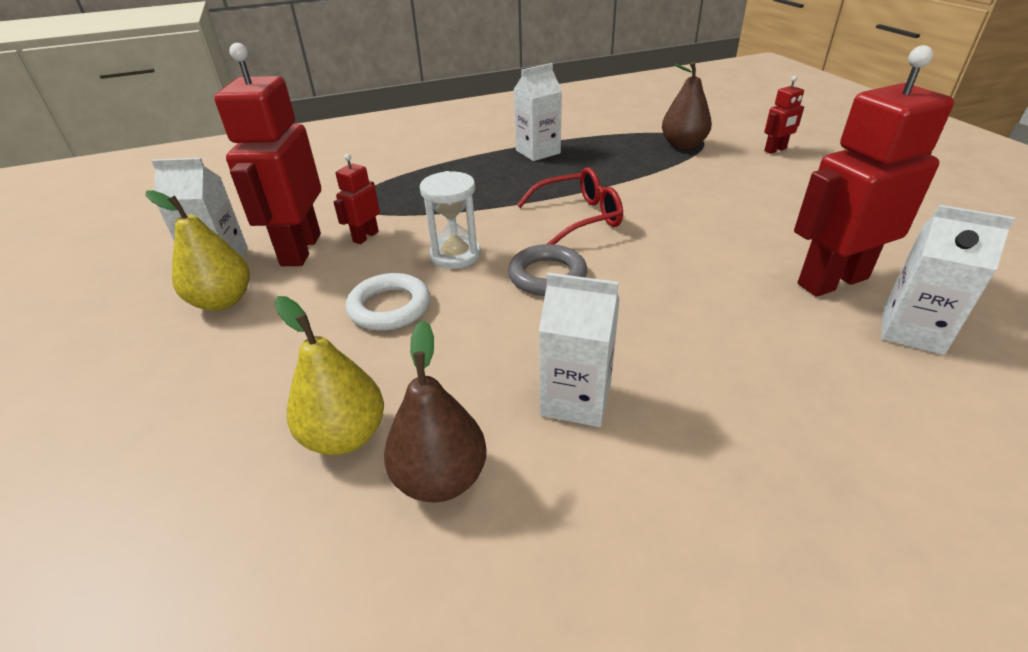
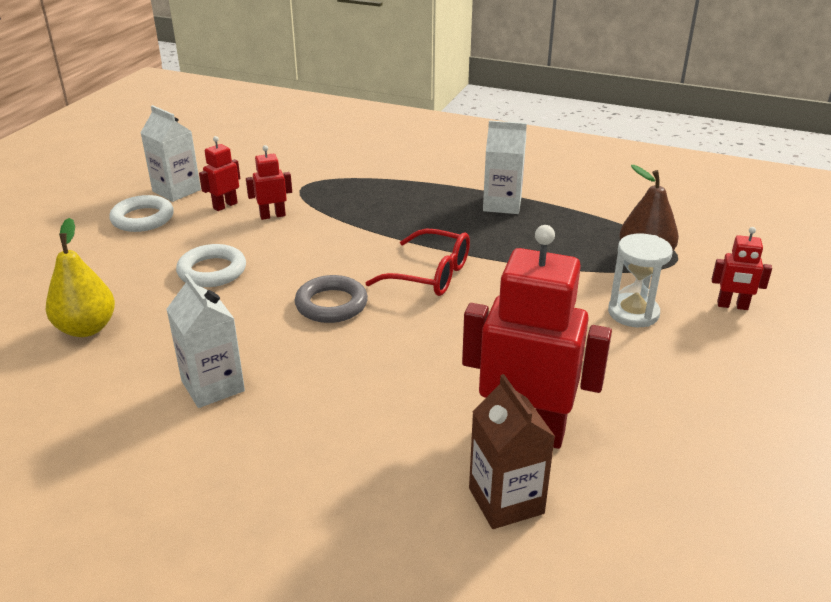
camera: 40 degrees right, 5 degrees down
(222, 301) = (142, 218): yellow pear -> white ring
(300, 249) = (225, 205): red robot -> red robot, size x0.46
(441, 478) = (91, 377): brown pear -> none
(455, 255) = (302, 258): white hourglass -> white hourglass (633, 313)
(912, 331) = (506, 501): white carton -> brown carton

